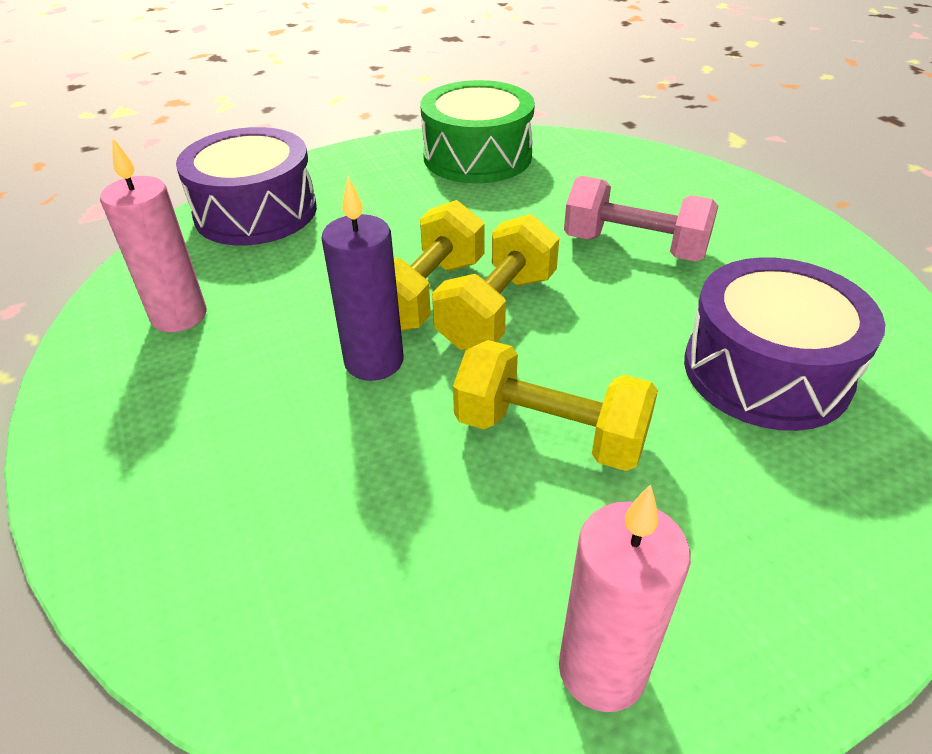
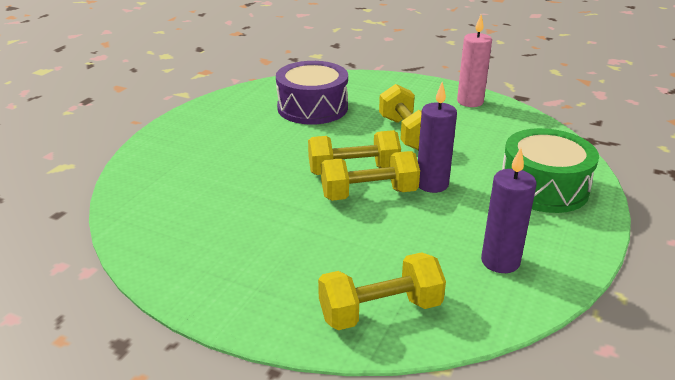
camera: 130 degrees left, 10 degrees down
(179, 316) = (500, 261): pink candle -> purple candle
(256, 212) = (380, 311): purple drum -> yellow dumbbell
(477, 156) = (187, 251): green drum -> green drum (543, 187)
(634, 247) = (251, 155): pink dumbbell -> none

